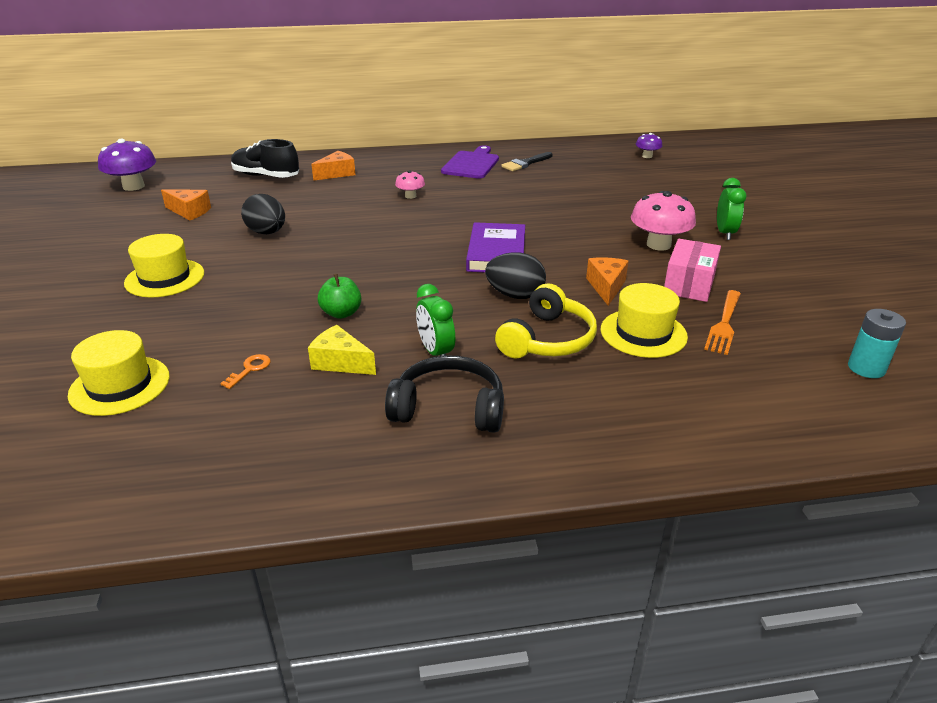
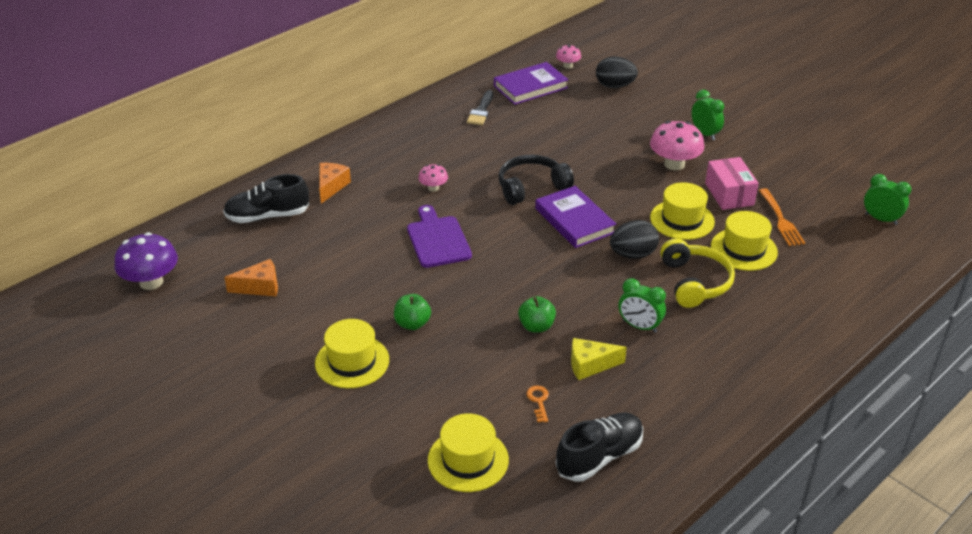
camera: 35 degrees left, 5 degrees up
(225, 442) = (599, 457): none -> black shoe
(249, 272) = (412, 324): none -> green apple
(267, 232) = (367, 279): black egg -> black egg (615, 86)
(449, 408) = (698, 363): black headphones -> black headphones (531, 187)
(471, 164) = (437, 129): purple cutting board -> purple cutting board (437, 239)
(592, 160) = (530, 87): none -> purple book
(606, 287) = (682, 220): orange cheese -> yellow hat
(647, 156) = (568, 66): purple mushroom -> pink mushroom
(866, 368) = (881, 219): turquoise battery -> green clock

